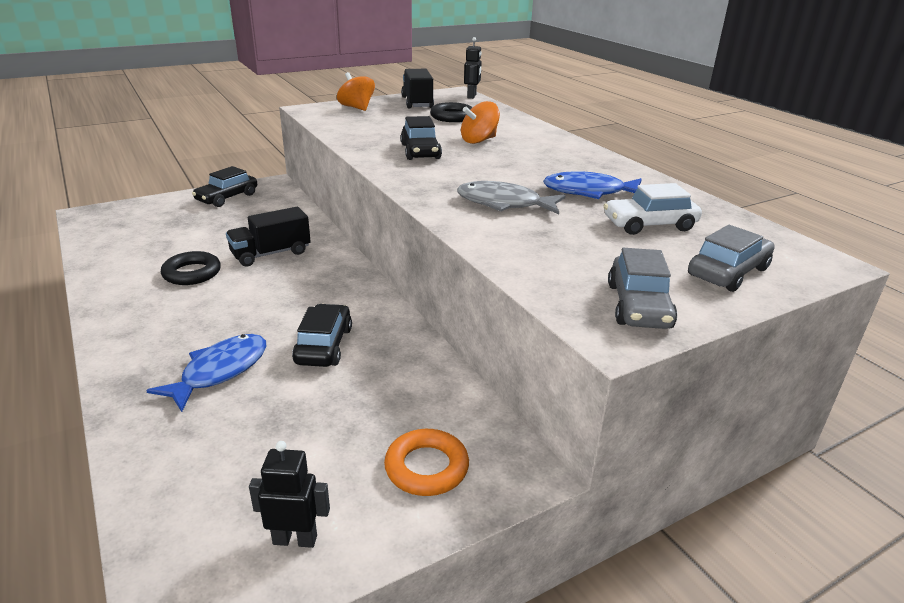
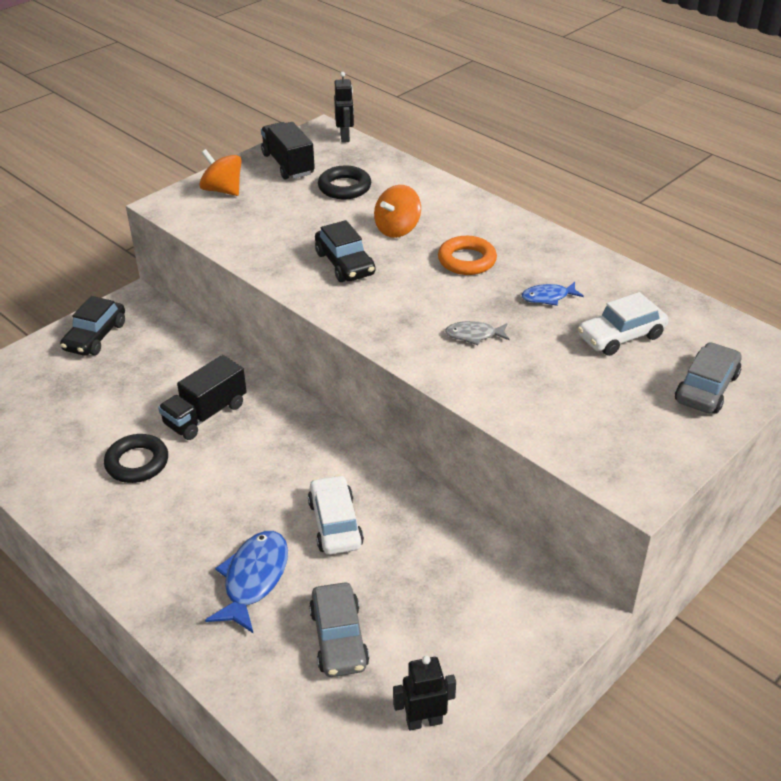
camera: 15 degrees left, 10 degrees up
(324, 345) = (335, 524): black car -> white car
(426, 467) = (495, 629): orange ring -> orange ring (467, 260)
(504, 204) = (474, 335): grey fish -> grey fish, size x0.57
(589, 192) = (548, 297): blue fish -> blue fish, size x0.57
(638, 306) = (646, 449): grey car -> grey car (339, 638)

